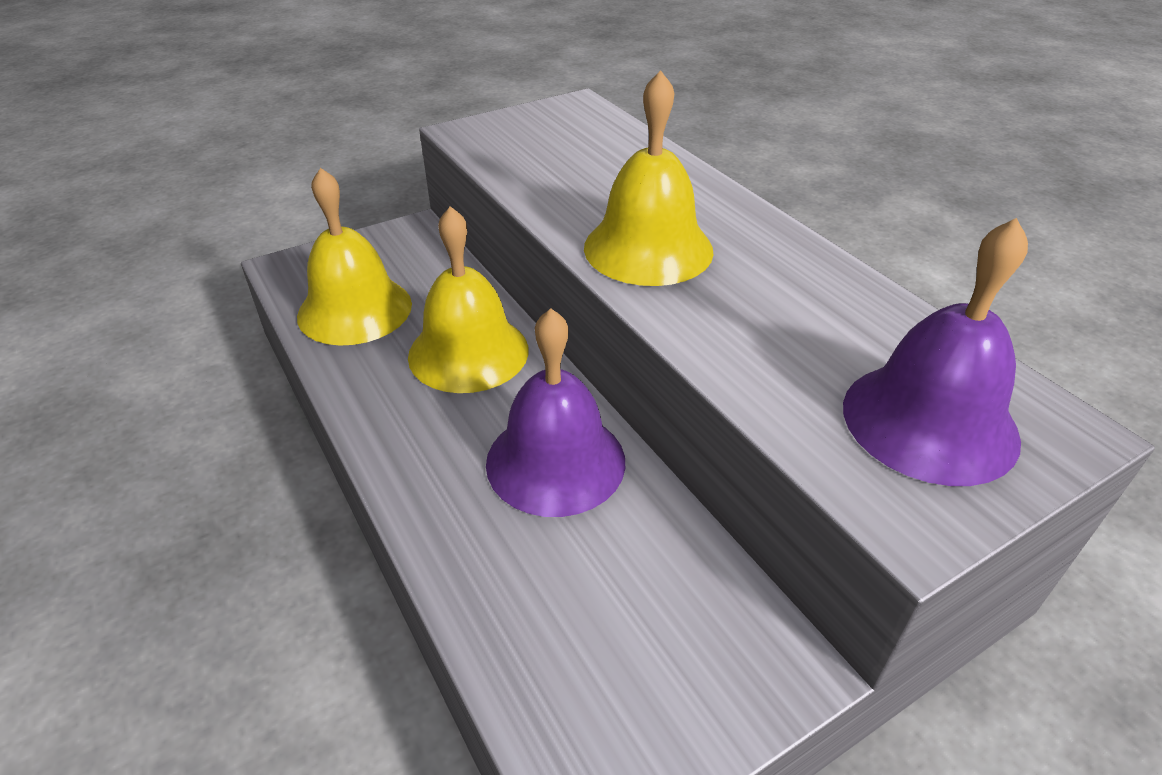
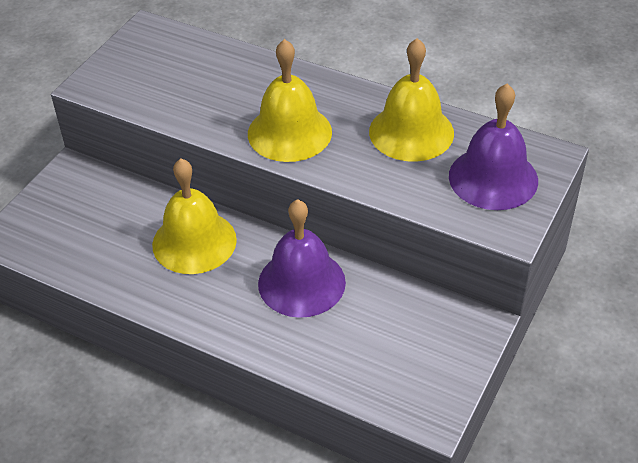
camera: 30 degrees left, 5 degrees up
(355, 309) = (90, 246): yellow bell -> yellow bell (411, 132)

